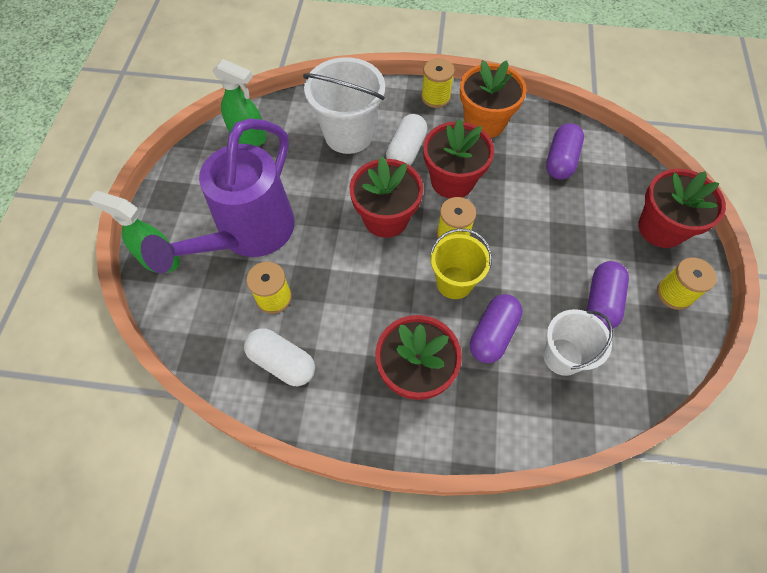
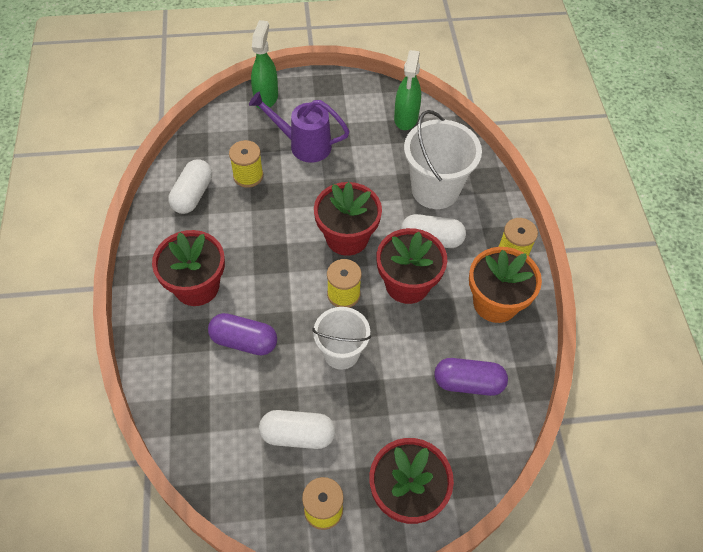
camera: 75 degrees right, 5 degrees down
(249, 234) = (304, 145): purple watering can -> purple watering can, size x0.62
(454, 282) = (291, 303): yellow bucket -> none
(562, 356) = (231, 403): white bucket -> white bucket (341, 353)
(601, 302) = (297, 435): purple capsule -> white capsule

